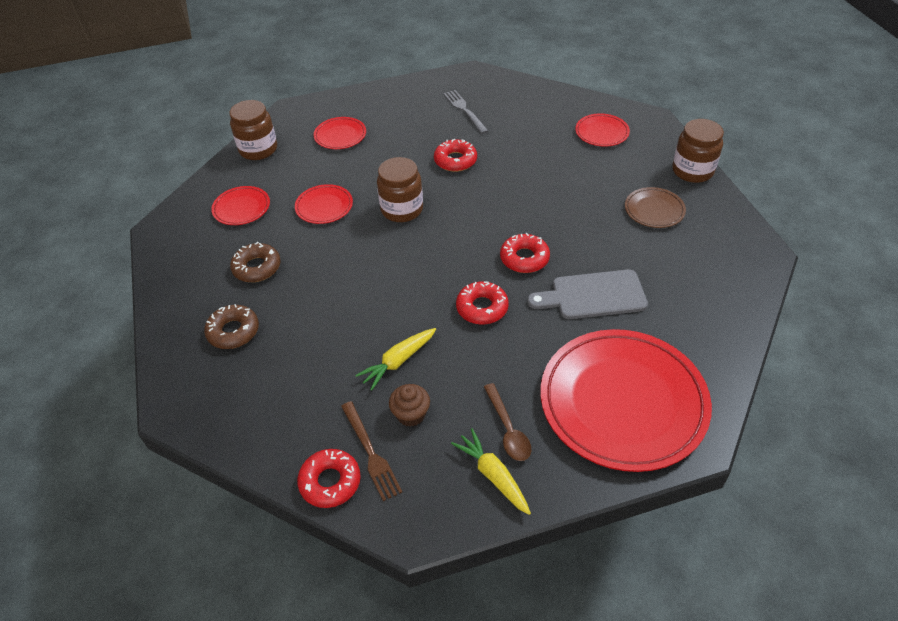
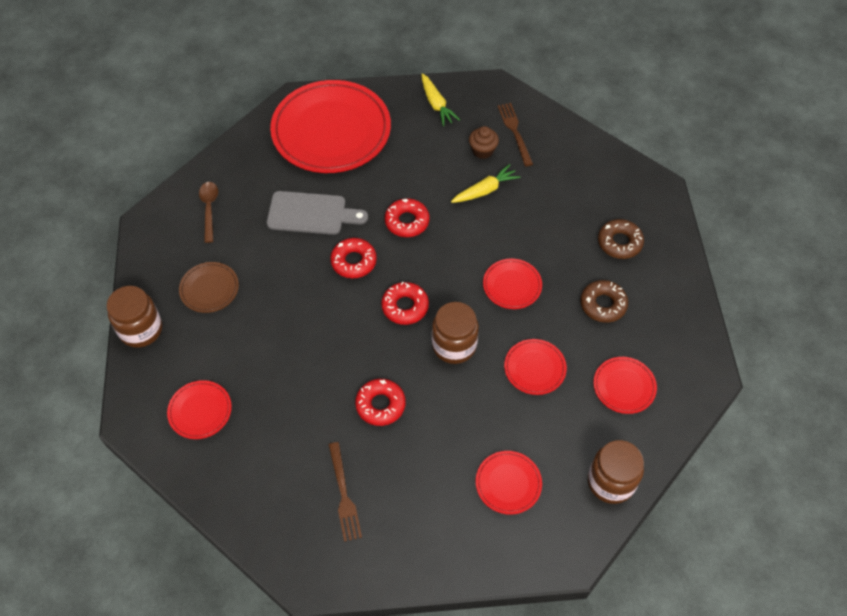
camera: 170 degrees left, 10 degrees up
(330, 482) = (544, 120): red donut -> red donut (405, 306)
(353, 267) = (512, 285): none -> red plate
(464, 110) = (344, 495): grey fork -> brown fork
(508, 429) = (417, 129): brown spoon -> brown spoon (209, 209)

